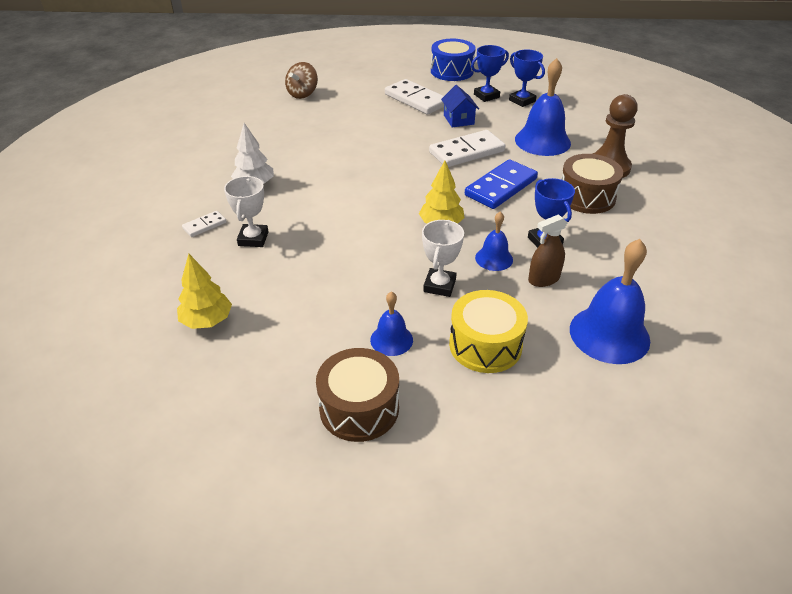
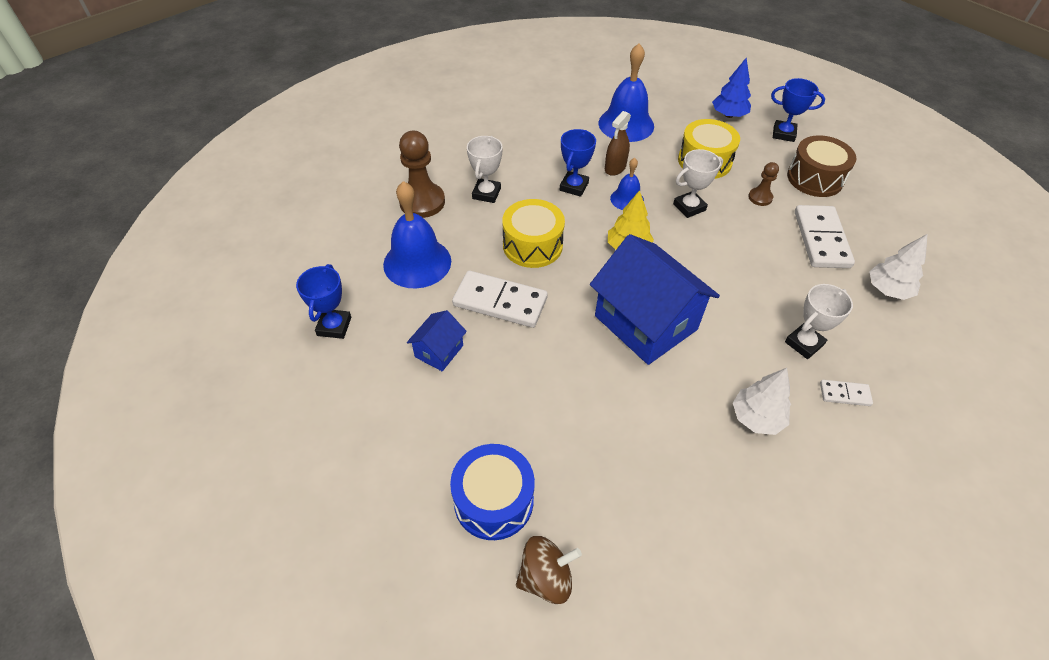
camera: 135 degrees left, 10 degrees up
(207, 321) = (887, 290): yellow tree -> white tree
(370, 190) = (645, 322): none -> blue house
(391, 340) = (760, 197): blue bell -> brown pawn
(416, 100) = (429, 426): white domino -> white domino (821, 239)
(452, 71) = (302, 451): blue drum -> blue drum (493, 500)
(486, 96) = (350, 365): blue trophy -> blue trophy (783, 134)
(501, 187) = (532, 245): blue domino -> yellow drum
(542, 438) = (728, 115): none -> blue tree
(543, 279) = (615, 168): brown spray bottle -> brown spray bottle turned 105 degrees clockwise
(586, 197) = (486, 193): brown drum -> white trophy

